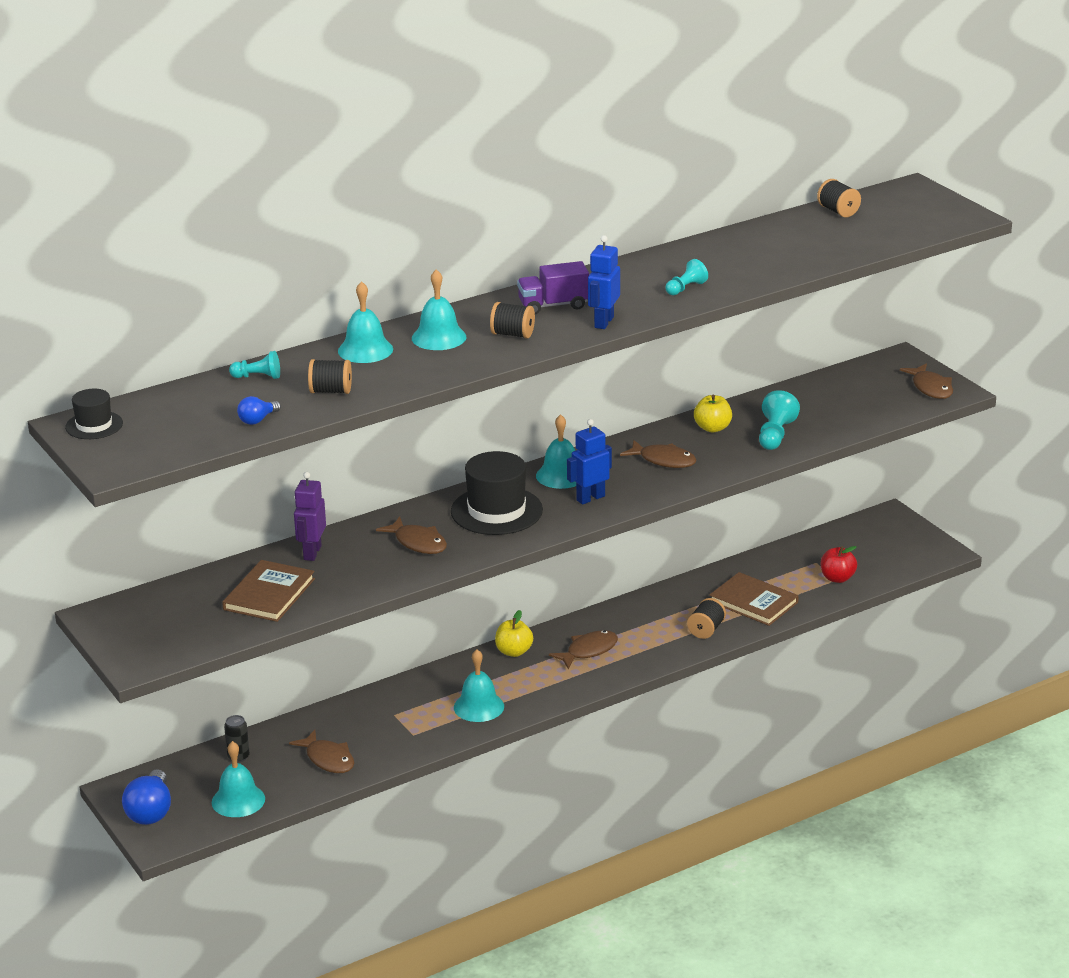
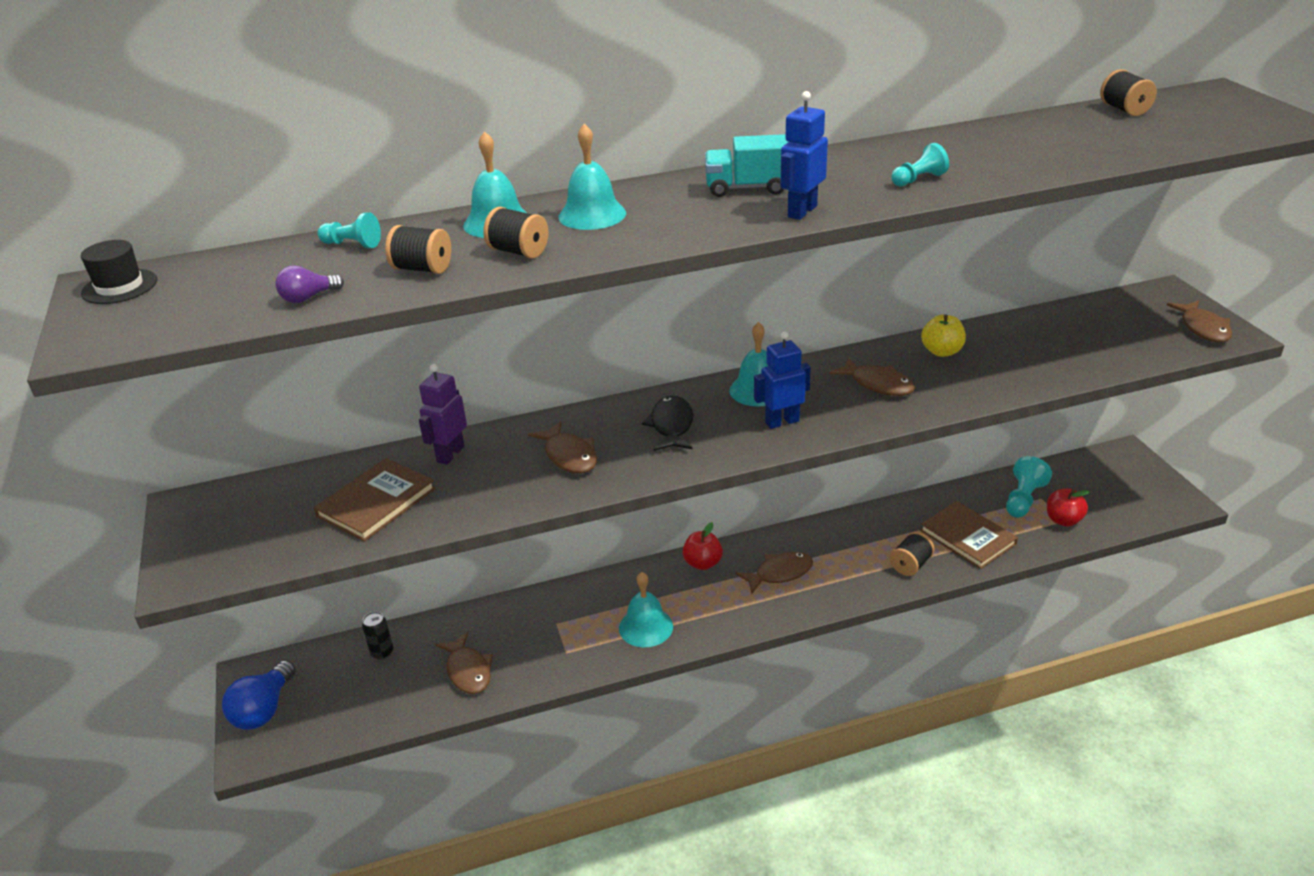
camera: 15 degrees right, 5 degrees up
(238, 800) = (355, 710): turquoise bell -> none
(257, 420) = (308, 298): blue light bulb -> purple light bulb
(496, 511) = (671, 426): black hat -> black fish
(512, 334) = (682, 218): black spool -> black spool (518, 252)
(514, 652) = (702, 563): yellow apple -> red apple
(553, 305) = (747, 188): purple truck -> turquoise truck
(775, 435) = (1013, 366): turquoise pawn -> turquoise pawn (1023, 499)

